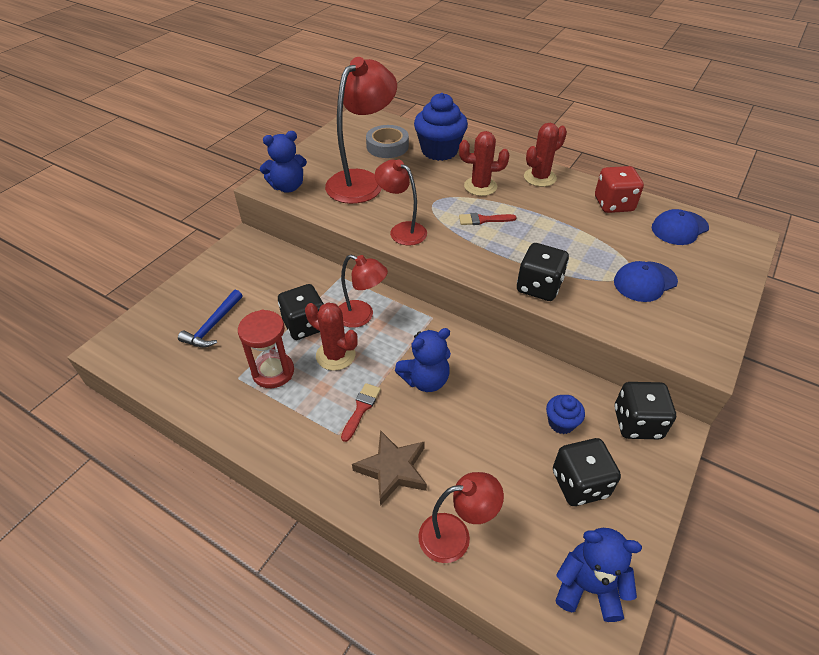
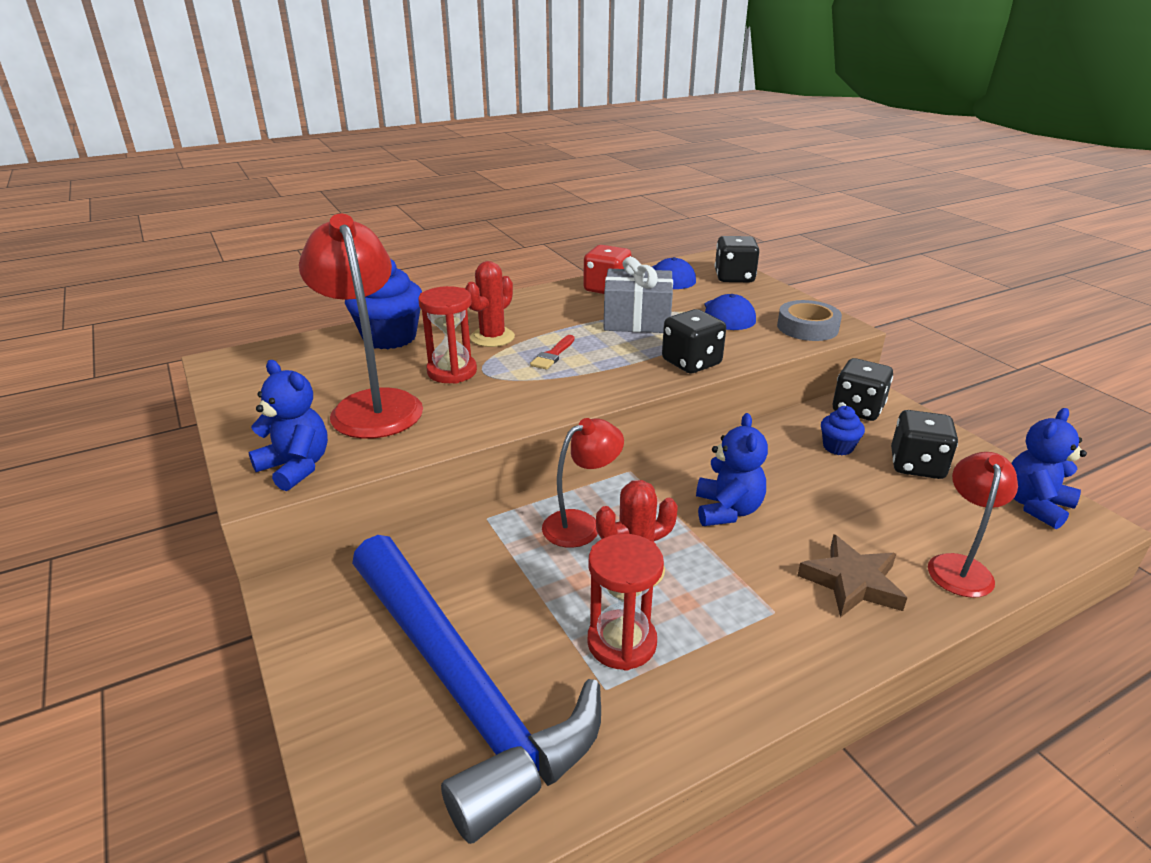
camera: 60 degrees left, 15 degrees down
(213, 326) = (463, 688): blue hammer -> blue hammer, size x2.49
(288, 187) = (296, 467): blue teddy bear -> blue teddy bear turned 60 degrees counterclockwise
(305, 325) = (553, 581): black dice -> black dice (734, 277)
(361, 409) = (743, 577): red brush -> none
(387, 146) = (325, 365): grey tape -> grey tape (807, 327)
(402, 230) = (511, 408): red lamp -> none
(422, 190) = (452, 372): none -> red hourglass
(540, 177) = (520, 304): red cactus -> none
(578, 237) = (637, 320): none -> grey gift

